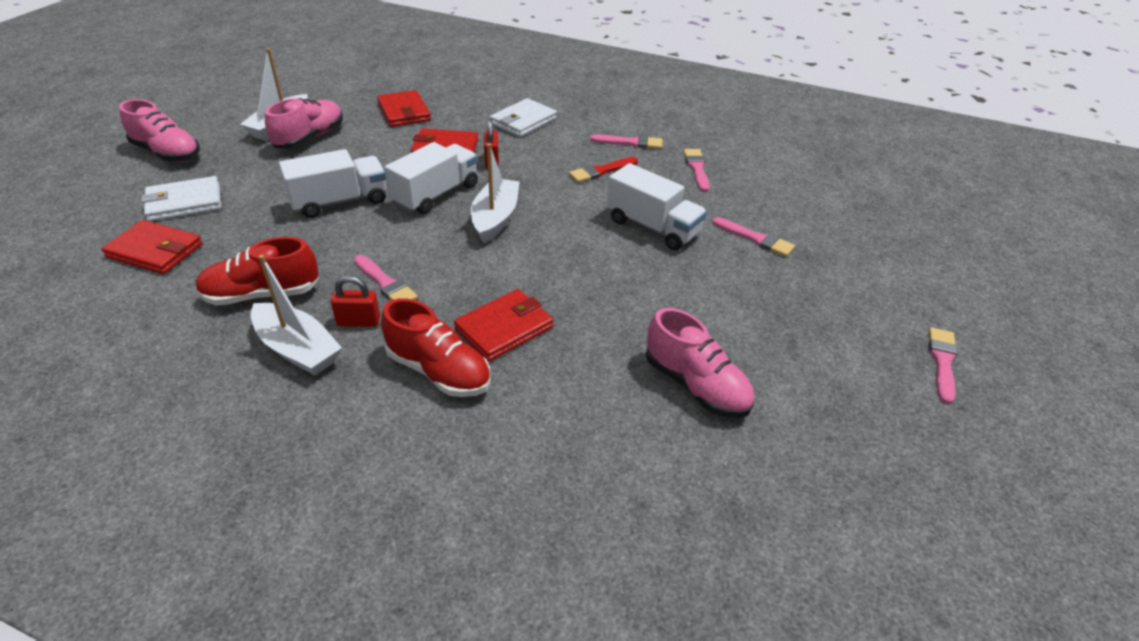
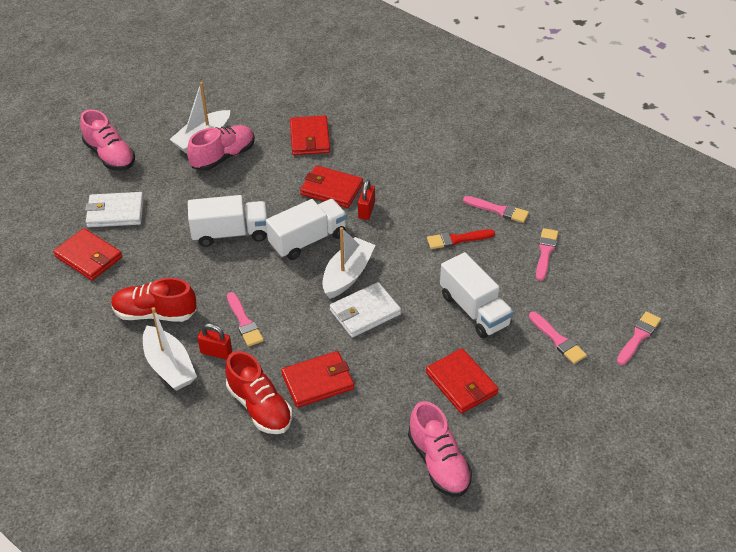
camera: 20 degrees right, 5 degrees up
(523, 121) = (411, 167): white wallet -> white wallet (365, 312)
(676, 297) = (461, 383): none -> red wallet
(942, 362) = (646, 490): pink brush -> pink brush (638, 337)

